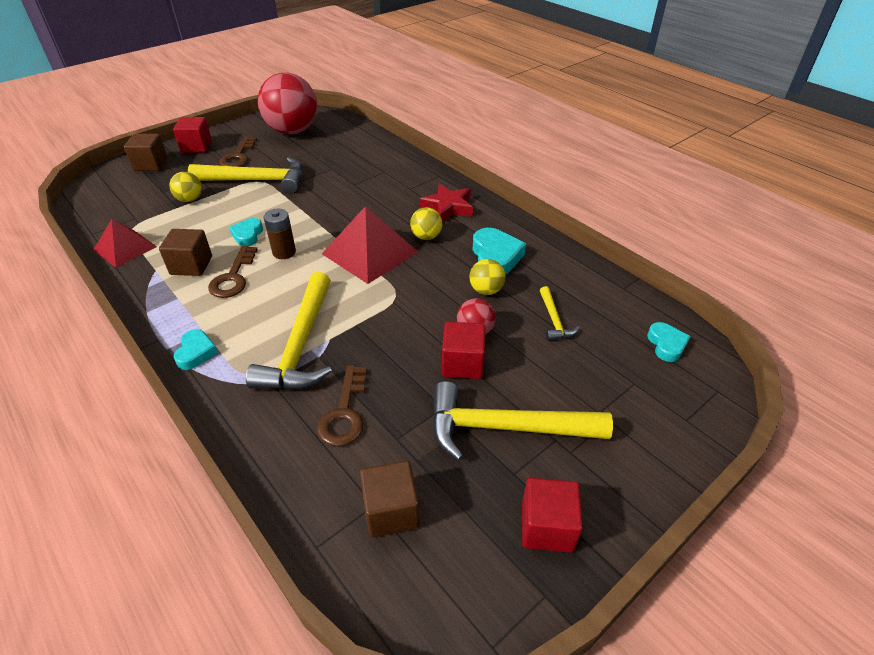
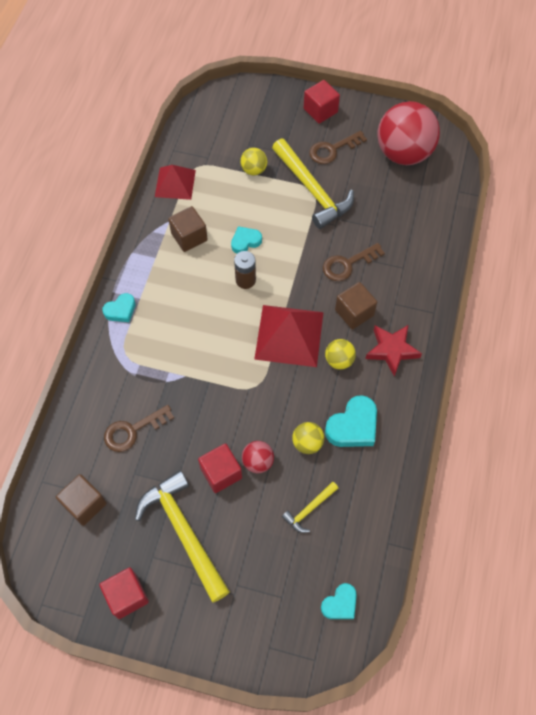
camera: 55 degrees right, 20 degrees up
(151, 164) = (272, 105): brown cube -> brown cube (354, 312)
(233, 277) = (197, 271): brown key -> brown key (348, 264)
(301, 345) = (168, 363): yellow hammer -> none

